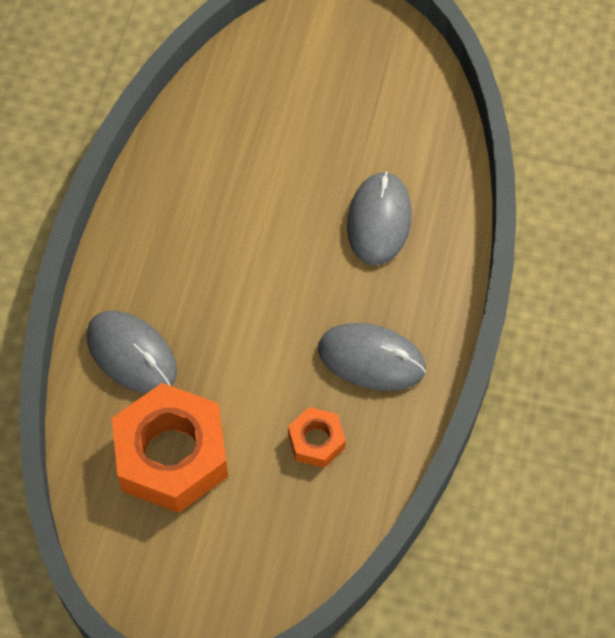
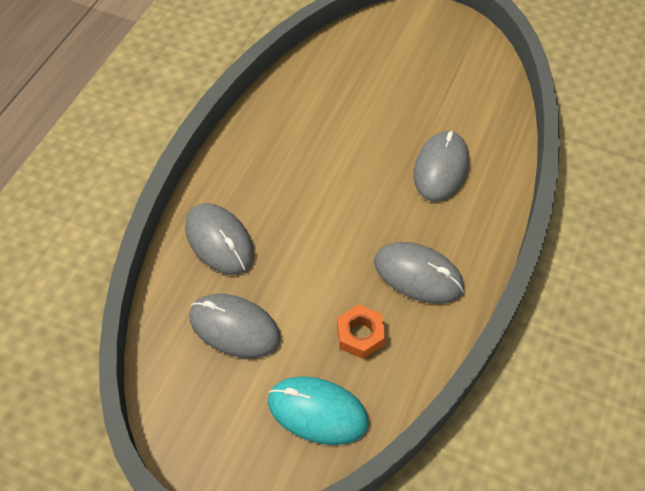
camera: 10 degrees right, 5 degrees down
(172, 455) = (234, 327): orange nut -> grey mouse
(284, 535) = (317, 411): none -> turquoise mouse

